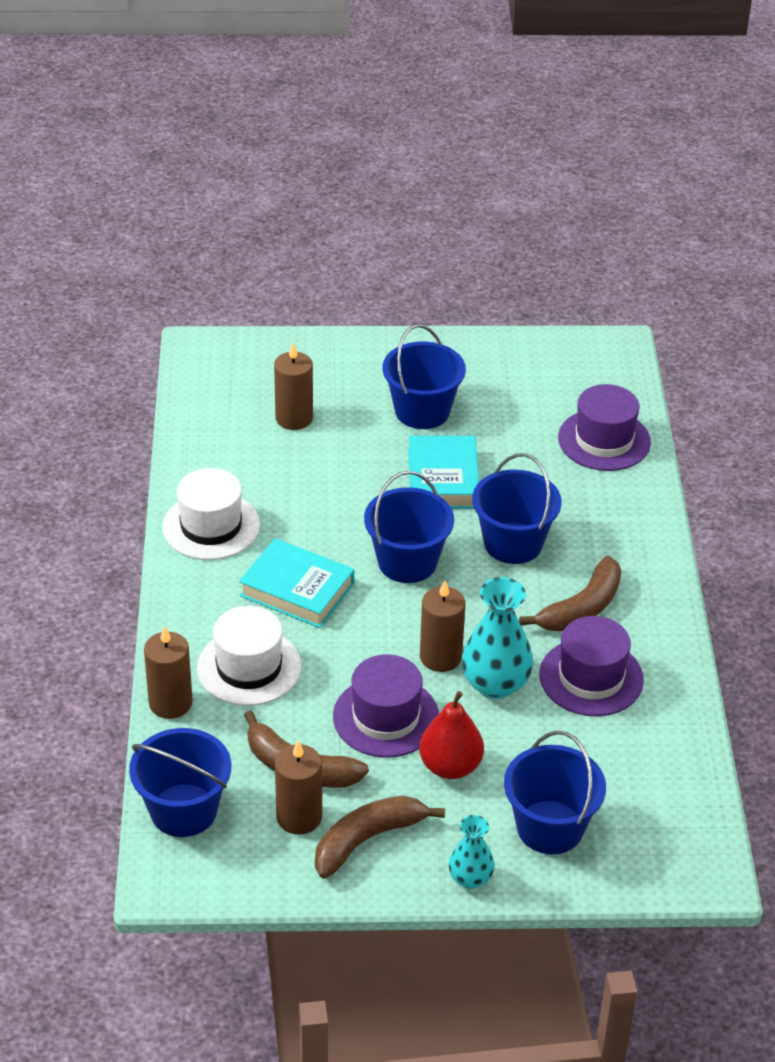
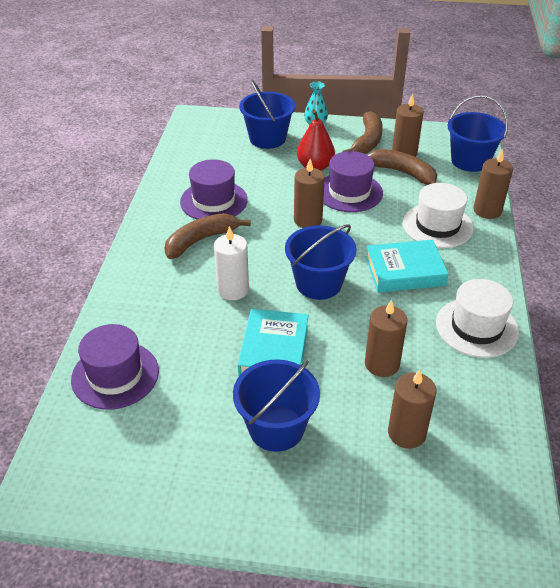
camera: 170 degrees left, 0 degrees up
(297, 590) = (404, 271): turquoise book -> turquoise book turned 45 degrees counterclockwise
(321, 477) = (382, 364): none -> brown candle
(367, 840) = (367, 141): brown banana -> brown banana turned 45 degrees counterclockwise
(495, 684) = (276, 203): turquoise vase -> none
(513, 543) = (233, 290): blue bucket -> white candle

